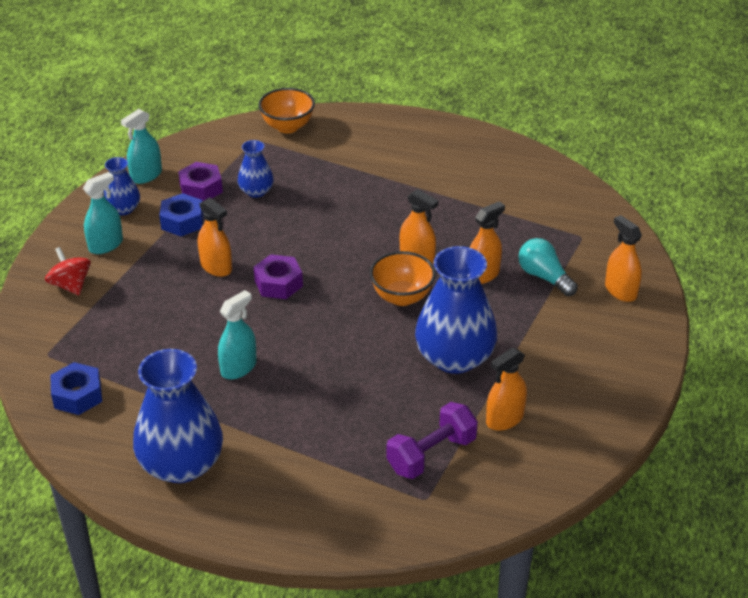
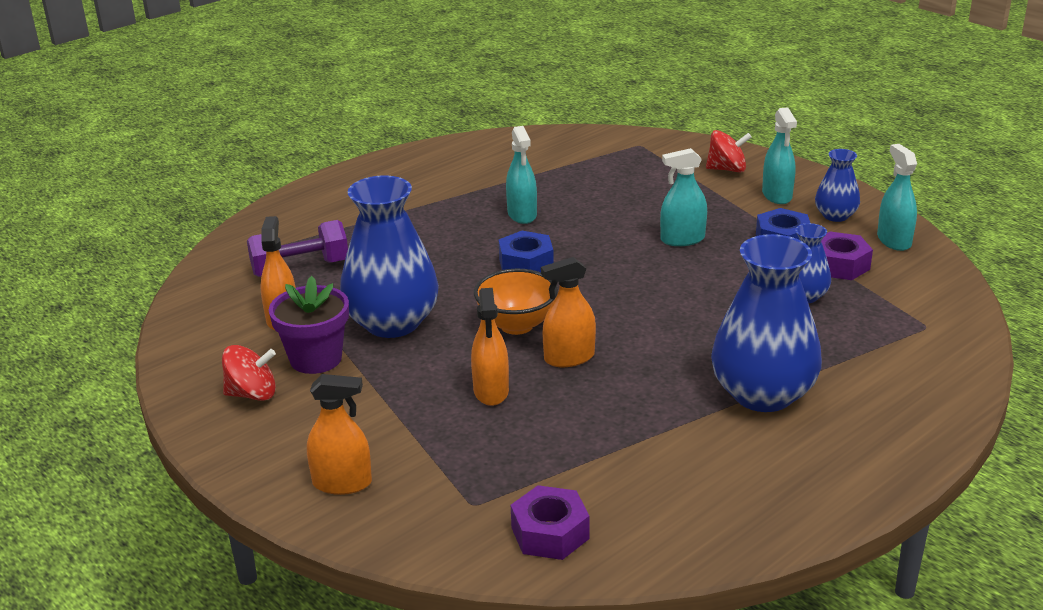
camera: 125 degrees right, 10 degrees down
(78, 395) = (573, 147): blue nut -> blue nut (526, 264)
(181, 464) = (444, 168): blue vase -> blue vase (763, 394)
(216, 267) = (682, 239): orange spray bottle -> turquoise spray bottle
(278, 283) = (619, 264): purple nut -> purple nut (550, 533)
(287, 127) = (944, 359): orange bowl -> none
(431, 454) = (300, 268): purple dumbbell -> purple dumbbell turned 75 degrees clockwise
(530, 371) = (316, 359): none -> purple flower pot
(544, 277) = (436, 434): turquoise light bulb -> none
(594, 378) = (252, 394): none -> red spinning top

